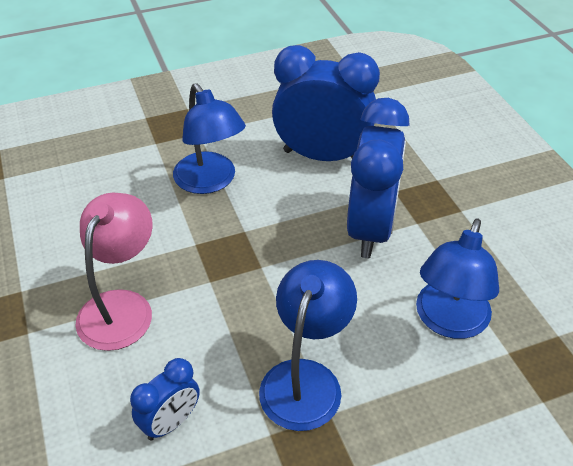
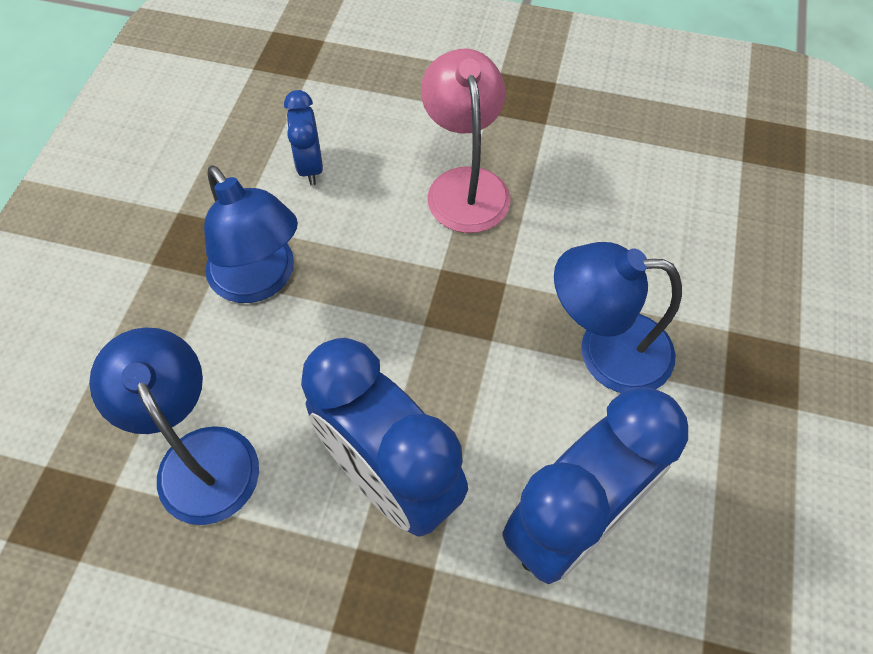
camera: 125 degrees right, 15 degrees up
(121, 306) = (465, 185): pink lamp -> pink lamp turned 150 degrees counterclockwise

